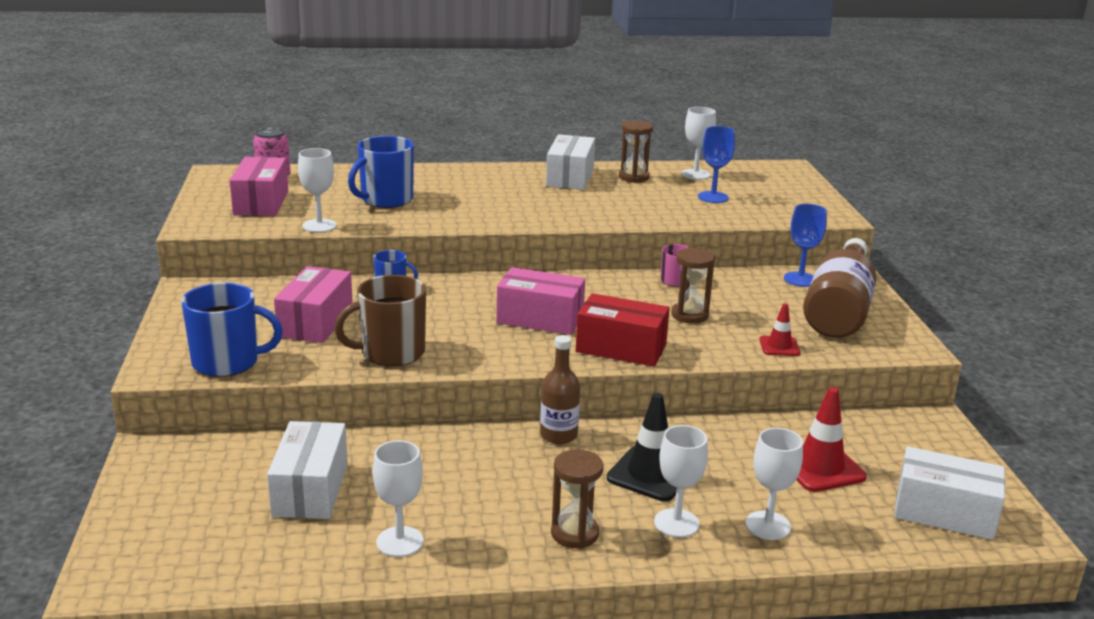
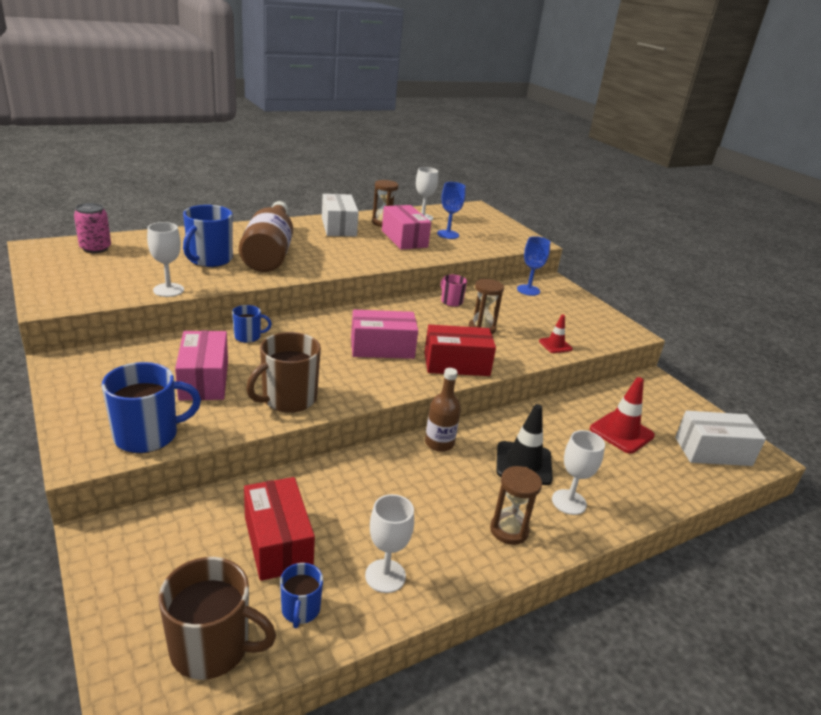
camera: 25 degrees left, 5 degrees up
(192, 557) = (212, 647): none -> brown mug
(261, 203) = (100, 273): pink box -> pink box (404, 239)
(293, 548) = (300, 609): none -> blue mug
(310, 489) = (277, 542): white box -> red box
(768, 525) = (625, 488): white goblet -> none
(839, 310) = (568, 311): brown bottle -> brown bottle (269, 253)

